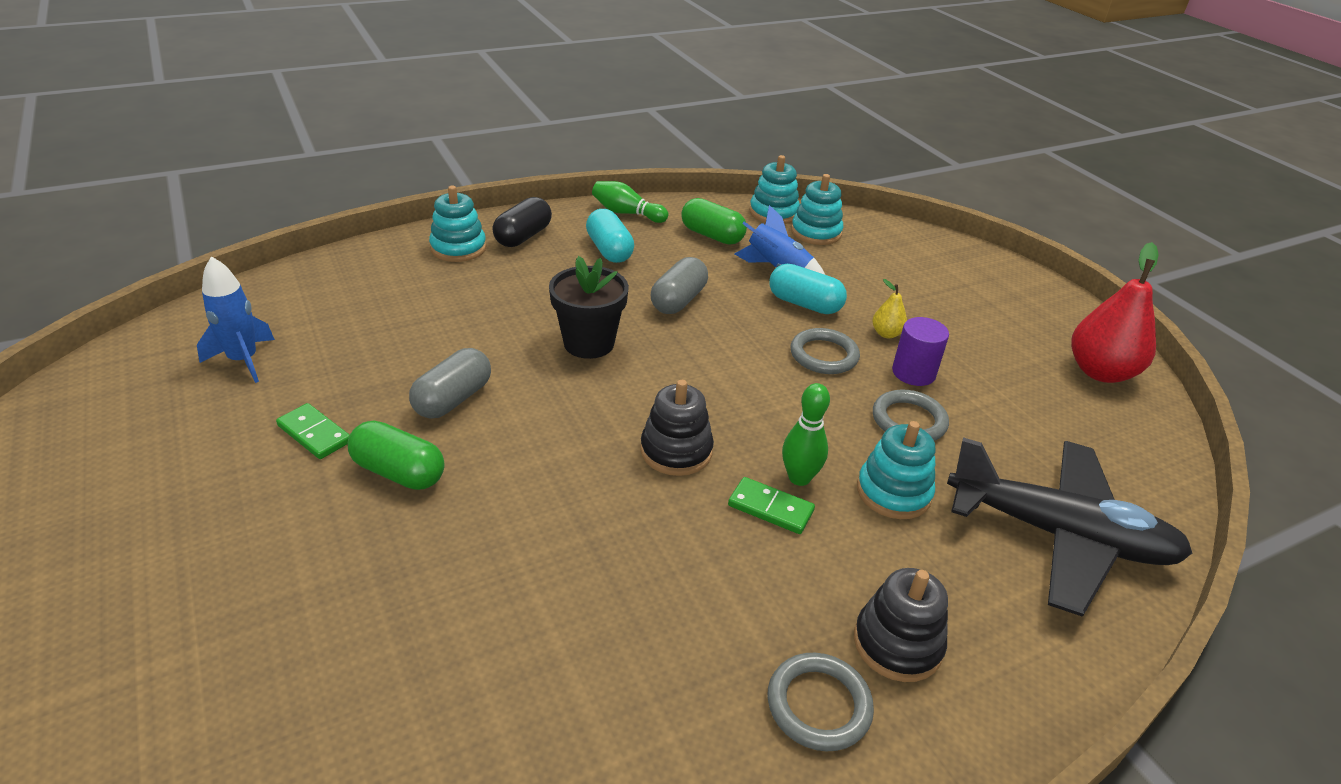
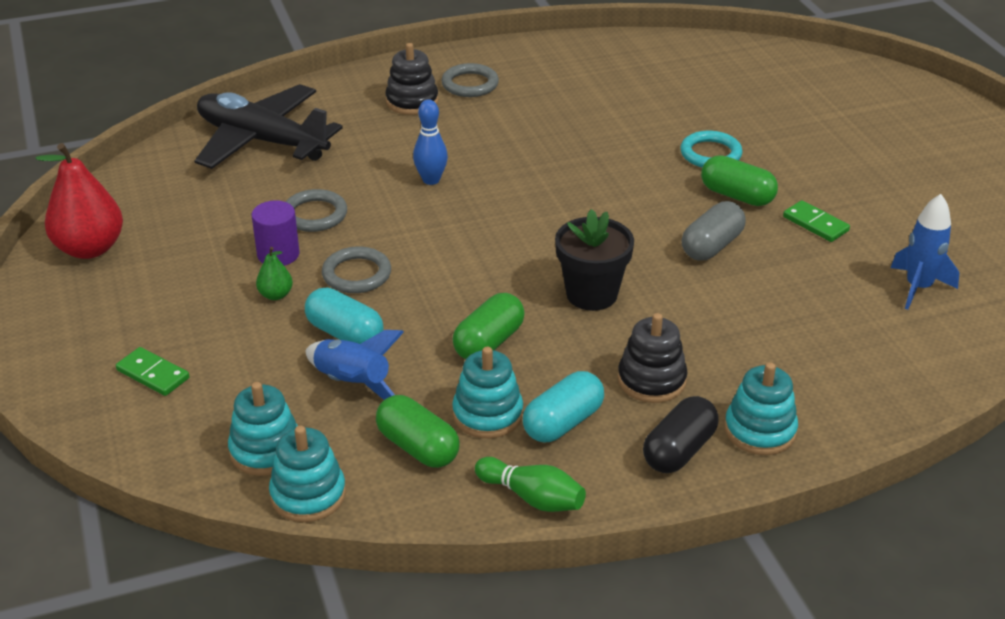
camera: 170 degrees left, 0 degrees up
(412, 548) = (710, 154): none -> turquoise ring
(609, 250) = (563, 422): turquoise capsule -> turquoise capsule turned 60 degrees clockwise
(676, 451) = (522, 201): black stacking toy -> black stacking toy (651, 380)
(678, 300) = (489, 342): grey capsule -> green capsule
(770, 508) = (461, 164): green domino -> green domino (153, 374)
(799, 478) = (431, 180): green bowling pin -> blue bowling pin
(886, 334) = (275, 295): yellow pear -> green pear
(893, 492) = (363, 168): turquoise stacking toy -> turquoise stacking toy (487, 414)

